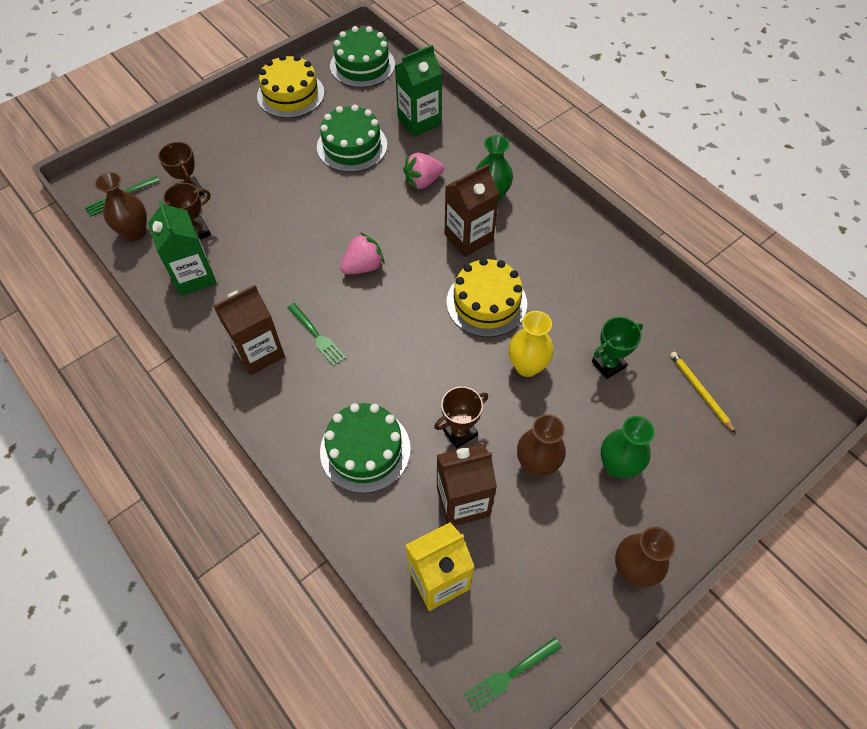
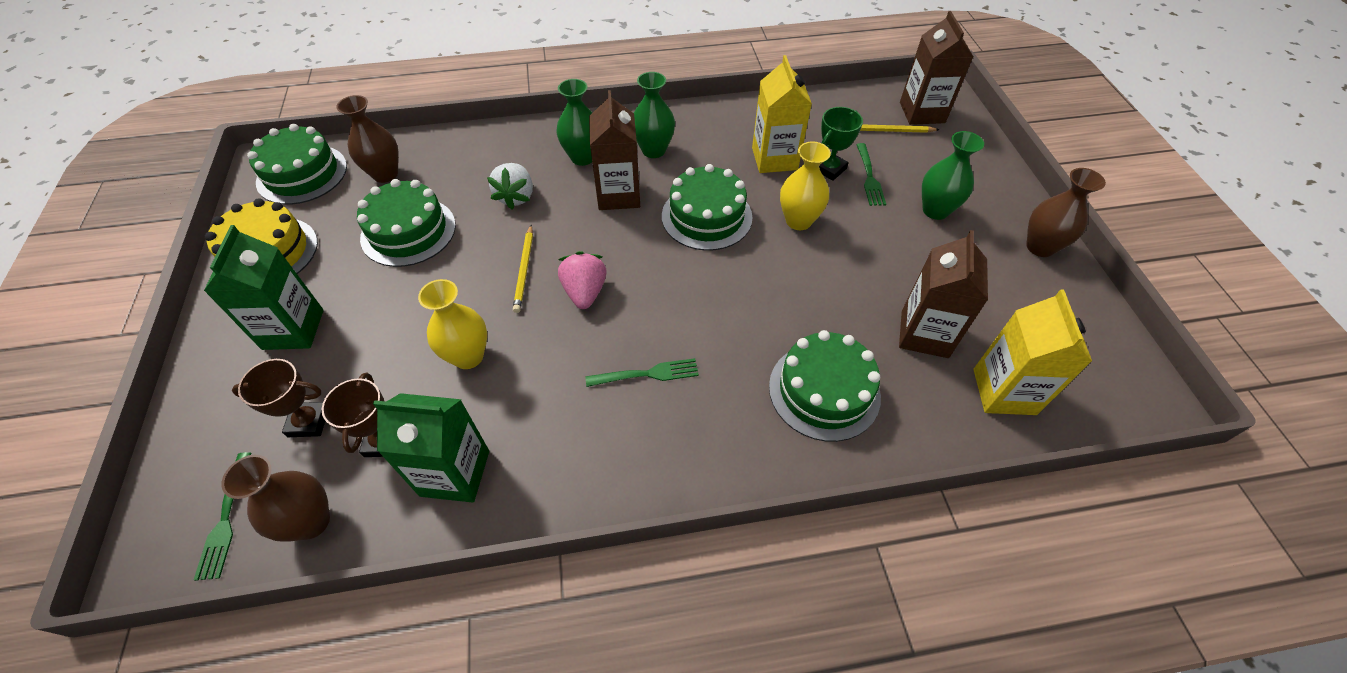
camera: 60 degrees left, 5 degrees down
(258, 352) = (628, 443): brown carton -> brown carton (922, 112)
(275, 235) = (468, 356): none -> yellow vase
(360, 223) = (524, 270): none -> yellow pencil
(419, 121) = (434, 165): green carton -> green carton (293, 329)
(423, 181) = (516, 197): pink strawberry -> white strawberry
(460, 432) = (844, 302): brown trophy -> none
(486, 303) = (706, 216): yellow cake -> green cake
(509, 675) = (1121, 379): green fork -> green fork (869, 177)
(534, 234) = (653, 150): none -> green vase
(536, 464) = (908, 262): brown vase -> brown vase (385, 174)
(589, 319) = (774, 159): none -> yellow carton
(608, 364) = (829, 169): green trophy -> green trophy turned 45 degrees clockwise

